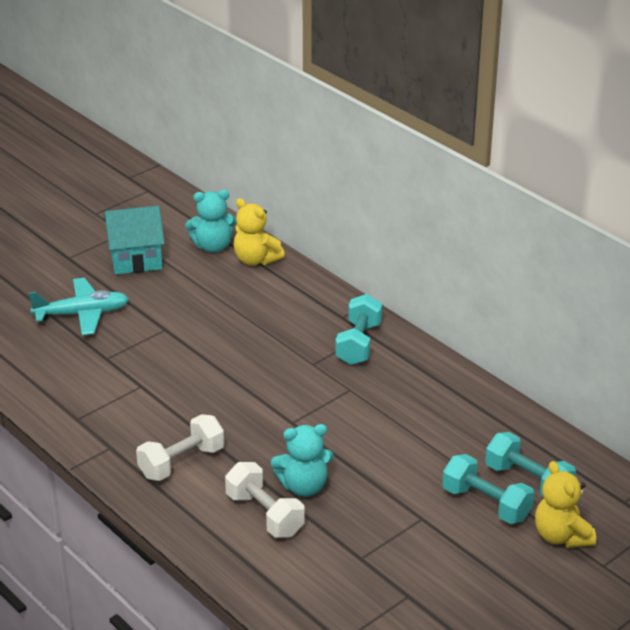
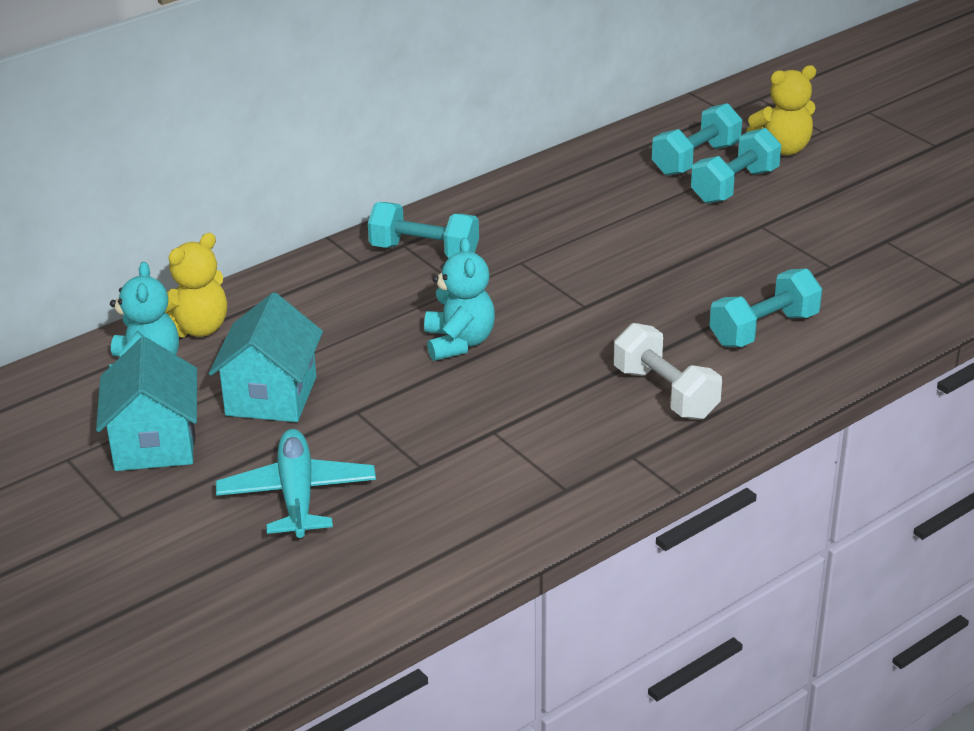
camera: 85 degrees left, 0 degrees up
(182, 295) = (271, 396): none -> turquoise house
(264, 514) = (764, 329): white dumbbell -> turquoise dumbbell
(304, 486) = (710, 300): turquoise teddy bear -> turquoise teddy bear (459, 342)

